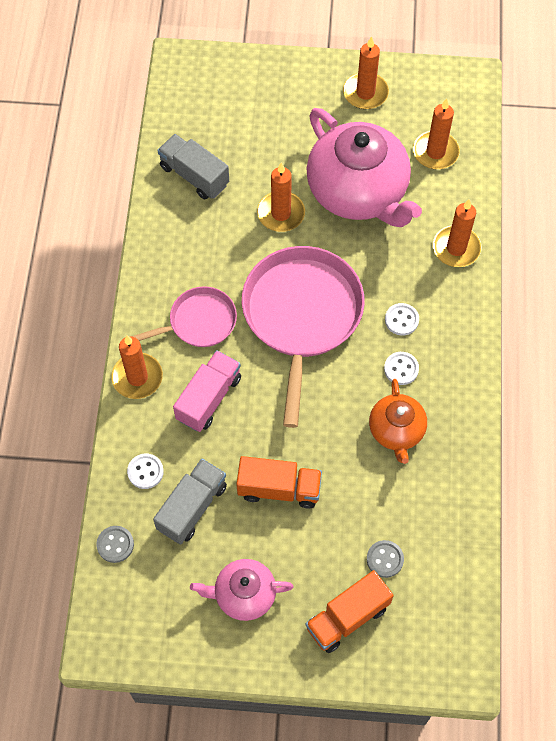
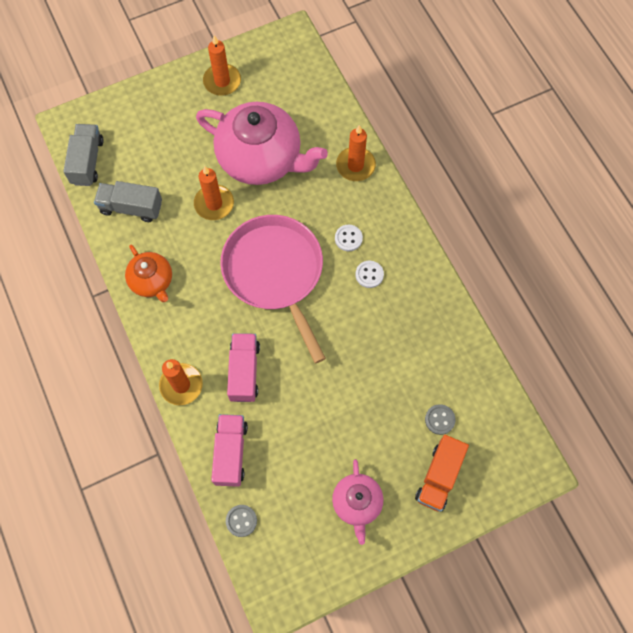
camera: 30 degrees left, 5 degrees up
(145, 472) = (230, 453): white button -> pink truck
(192, 507) = (281, 460): grey truck -> grey truck (87, 161)
(199, 322) = (202, 317): pink pan -> none
(243, 594) = (357, 503): pink teapot -> pink teapot turned 60 degrees counterclockwise
(279, 488) = (335, 410): orange truck -> none
(396, 431) = (393, 322): orange teapot -> orange teapot (152, 281)
(435, 152) = (299, 101): orange candle -> none

